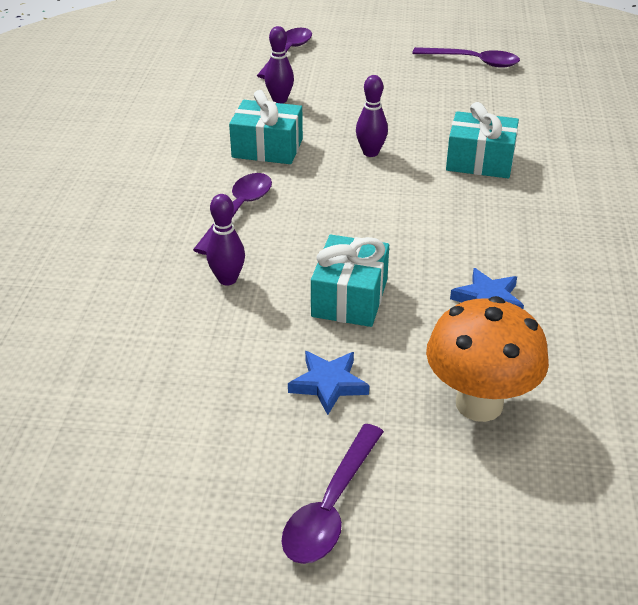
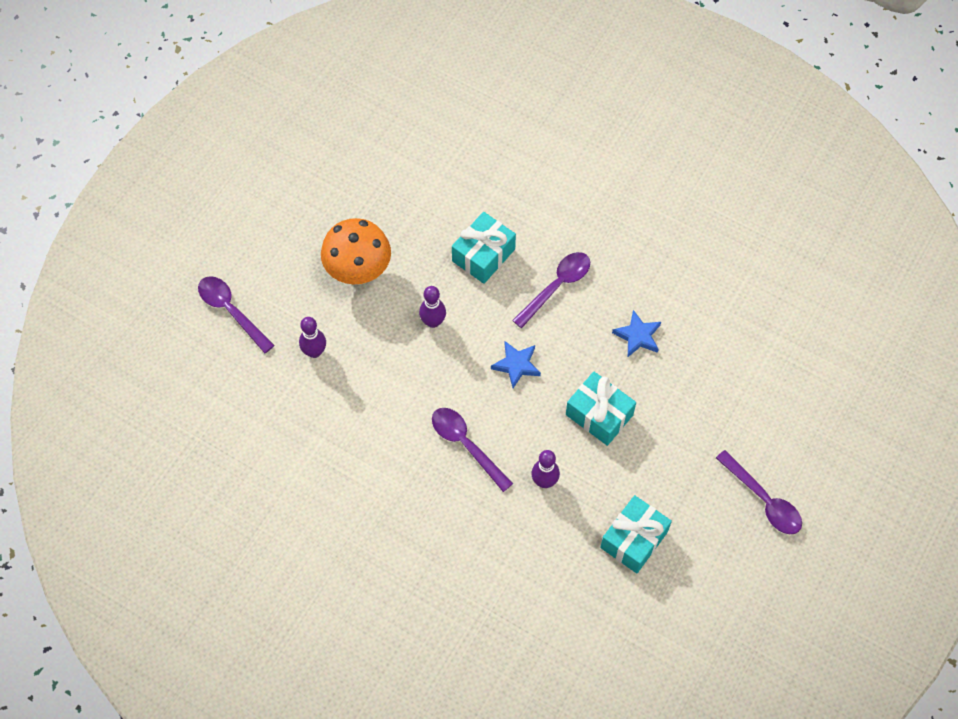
camera: 65 degrees left, 25 degrees up
(267, 148) = (388, 391): turquoise gift -> turquoise gift (634, 539)
(328, 384) = (672, 461): blue star -> blue star (516, 365)
(473, 61) = (331, 176): purple spoon -> purple spoon (556, 286)
(479, 404) = (723, 390): orange mushroom -> orange mushroom (358, 272)

